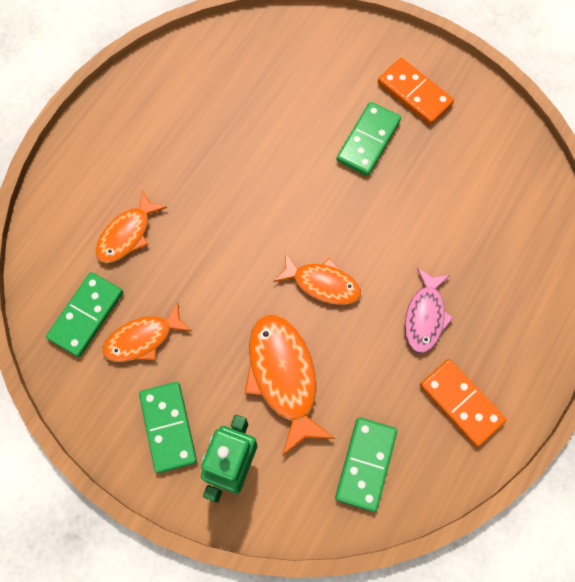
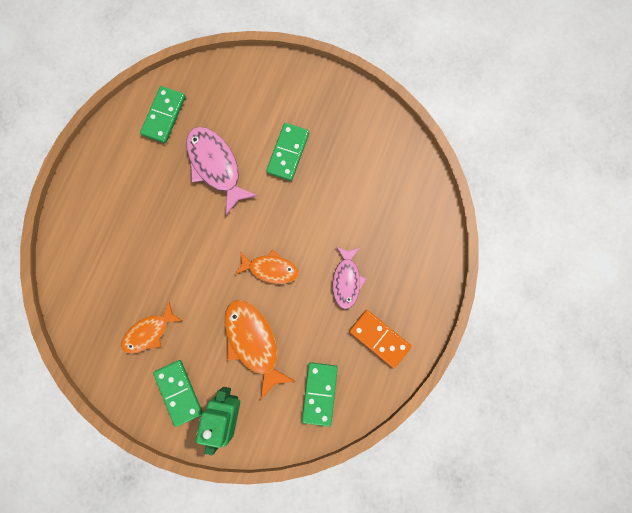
camera: 10 degrees left, 10 degrees up
(86, 315) = (105, 322): green domino -> green domino (164, 116)
(127, 234) = (123, 256): orange fish -> none
(270, 142) = (216, 166): none -> pink fish
(414, 93) = (317, 109): orange domino -> none

